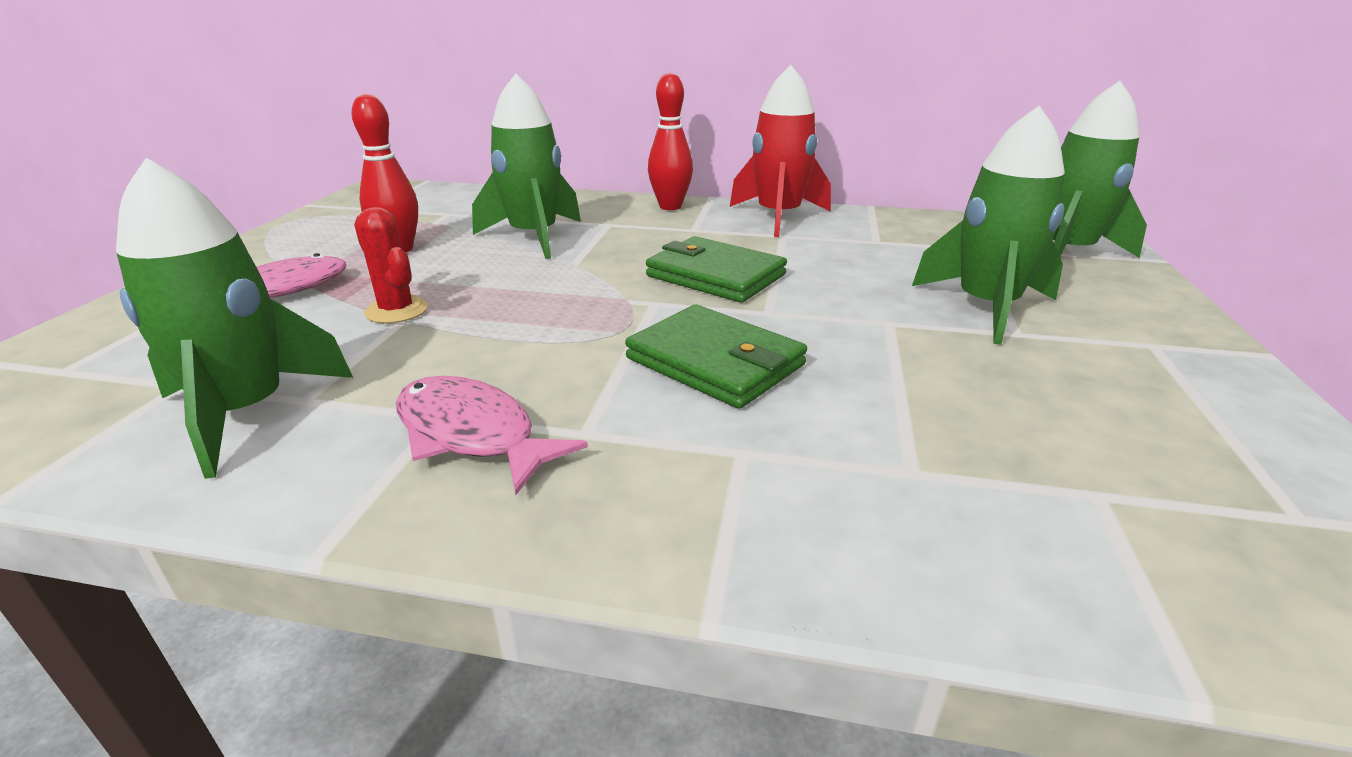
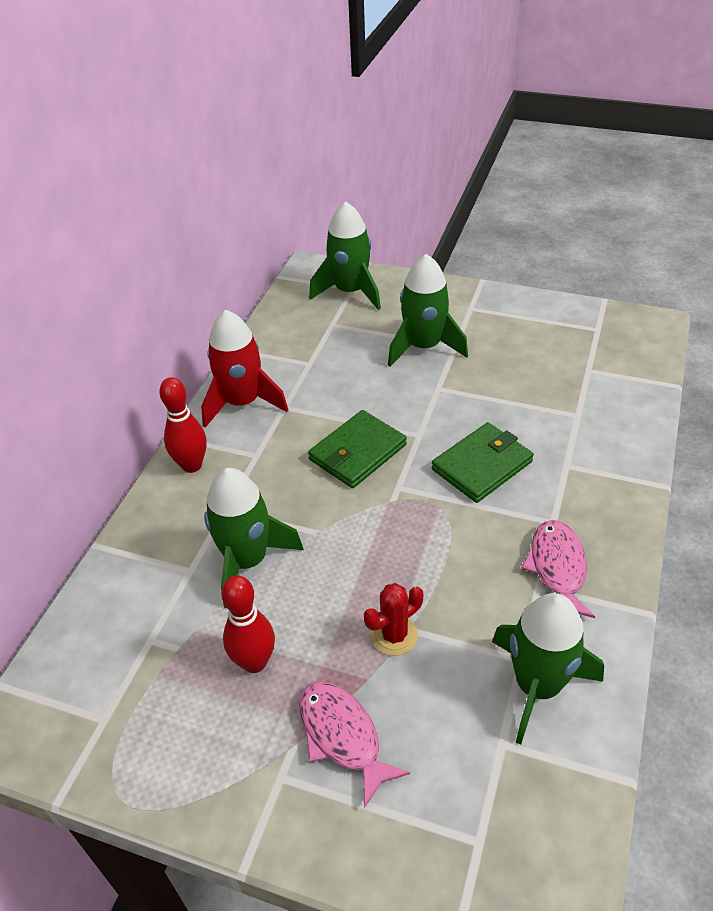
camera: 80 degrees left, 15 degrees up
(472, 434) = (557, 568): pink fish -> pink fish turned 135 degrees clockwise

